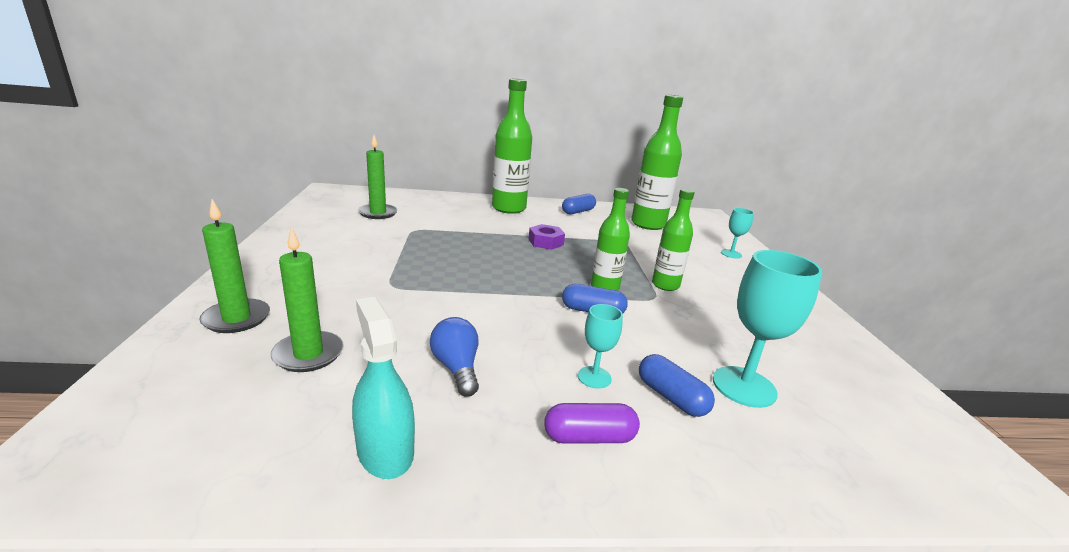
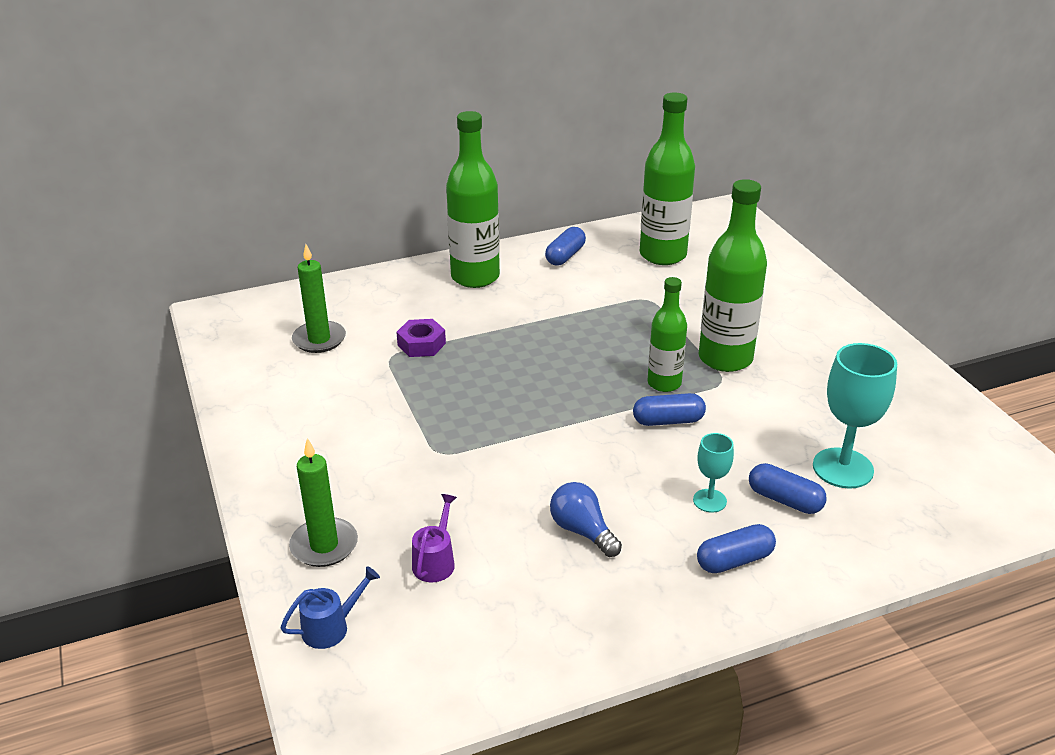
camera: 15 degrees left, 10 degrees up
(162, 379) = (331, 627): none -> blue watering can
(308, 354) = (435, 561): green candle -> purple watering can
(385, 451) = (582, 624): turquoise spray bottle -> none
(546, 242) = (559, 328): purple nut -> purple nut (421, 344)
(589, 437) = (734, 560): purple capsule -> blue capsule
(665, 285) = (725, 358): green bottle -> green bottle, size x1.65
(731, 254) = (778, 281): turquoise goblet -> none

